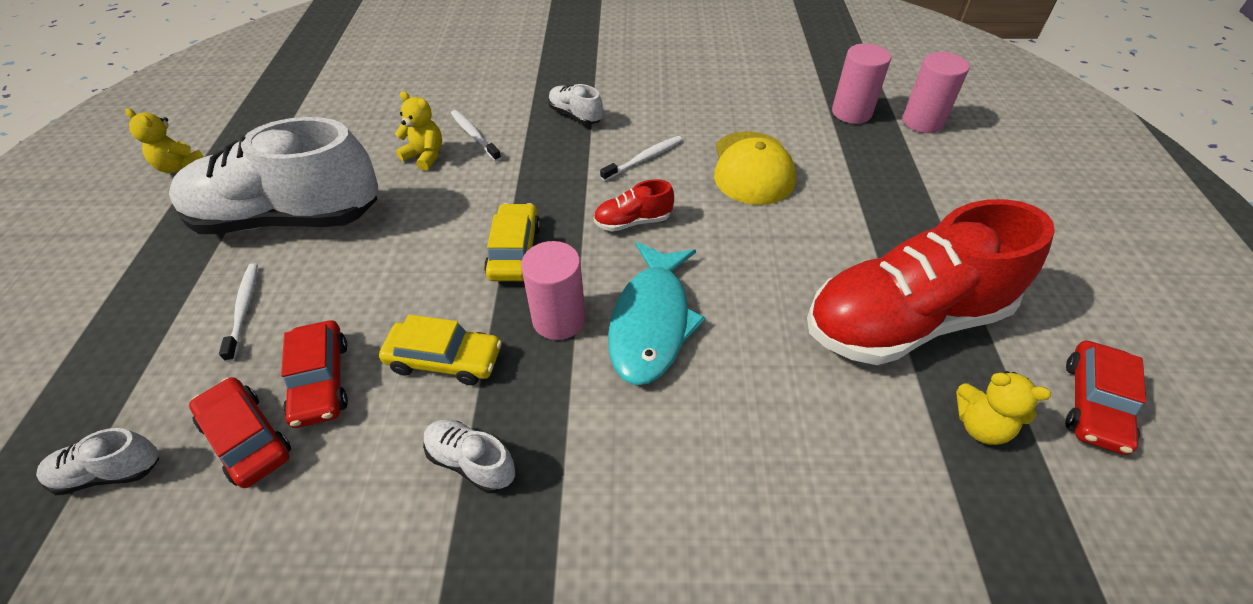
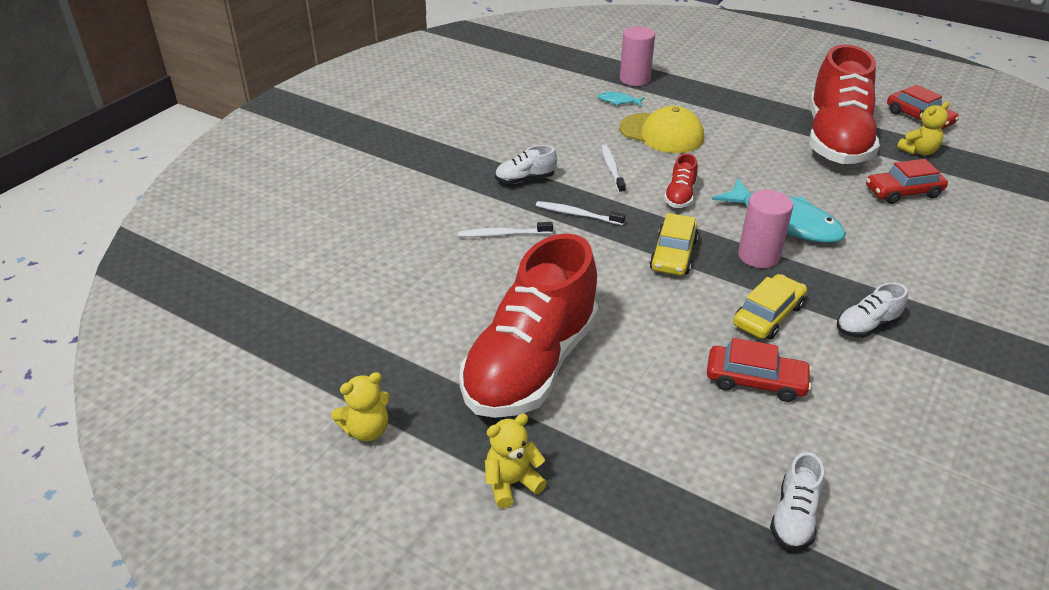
camera: 60 degrees left, 10 degrees down
(244, 309) = (641, 412): white toothbrush -> white toothbrush (577, 214)
(247, 438) = (795, 430): red car -> red car (903, 192)
(288, 218) = (531, 365): white shoe -> red shoe
(425, 156) = (508, 267): yellow teddy bear -> yellow teddy bear (512, 483)
(514, 251) = (673, 255): yellow car -> yellow car turned 105 degrees counterclockwise
(788, 118) = (618, 101): none -> turquoise fish
(922, 122) = (667, 63): pink cylinder -> none

